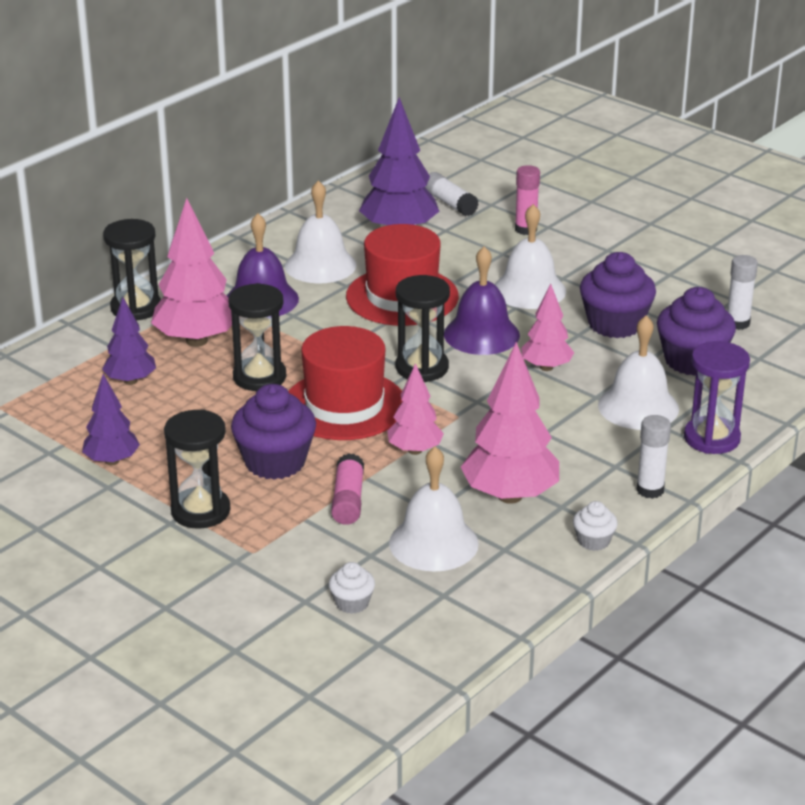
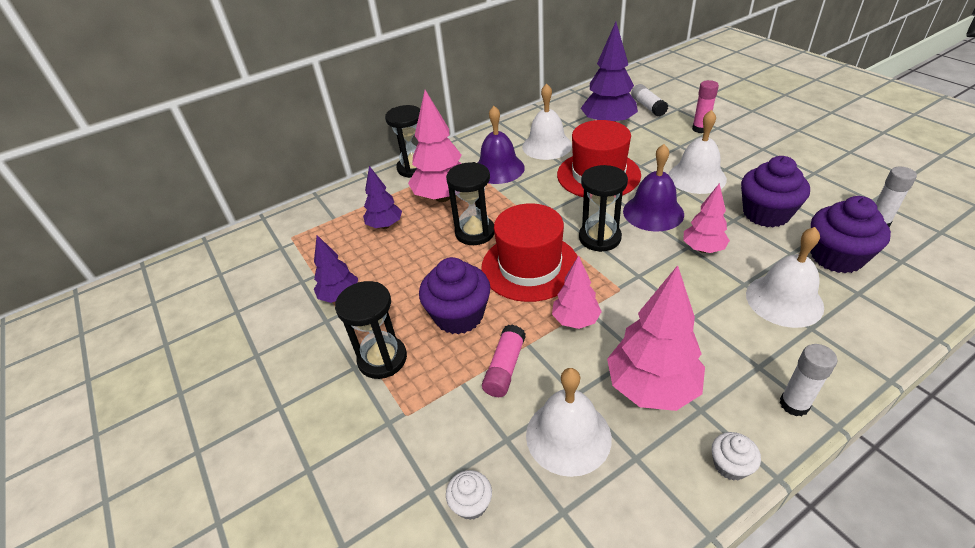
camera: 20 degrees right, 10 degrees up
(711, 438) = (859, 347): purple hourglass -> none

